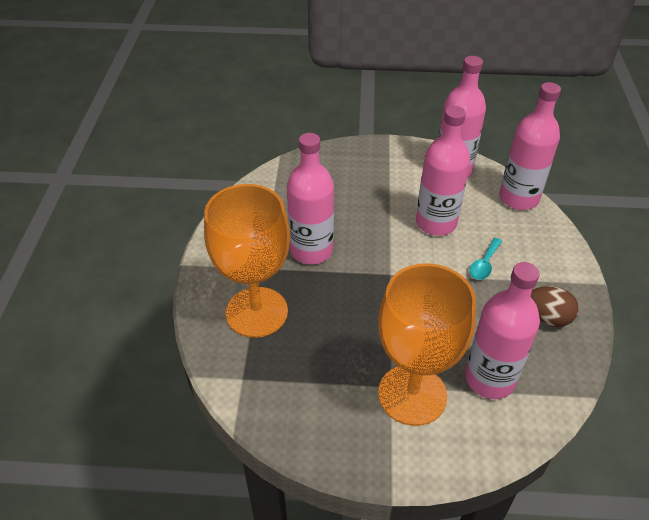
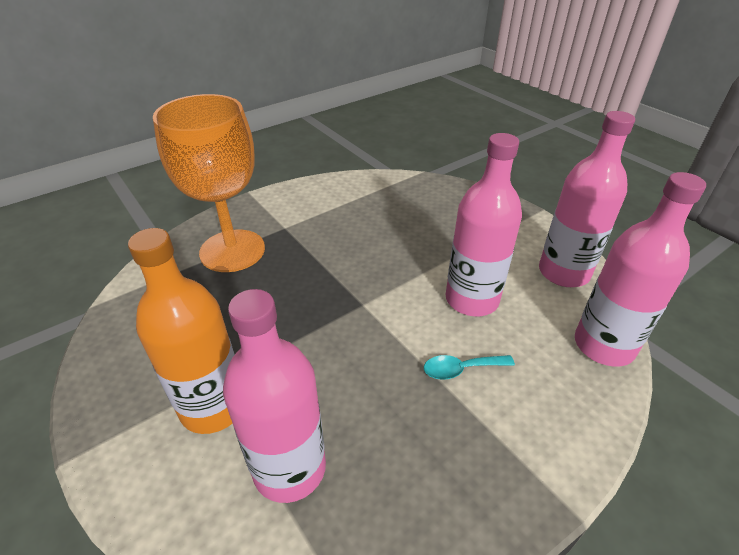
camera: 50 degrees right, 5 degrees down
(311, 250) = (335, 242): pink bottle -> none
(412, 394) = (213, 406): orange goblet -> orange bottle
(546, 318) = (444, 479): brown egg -> none

